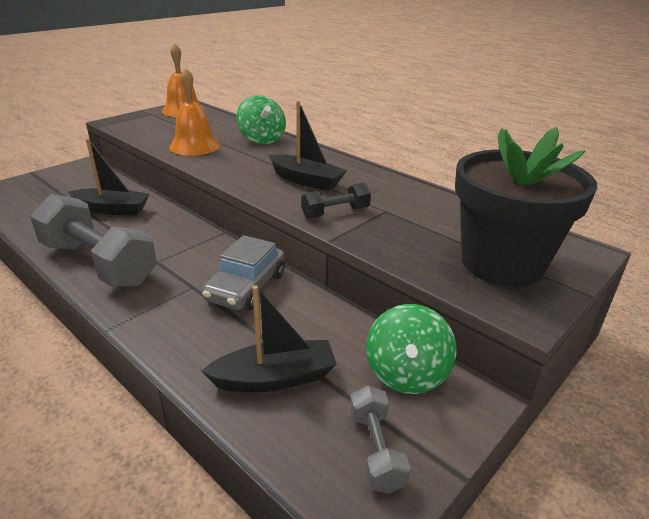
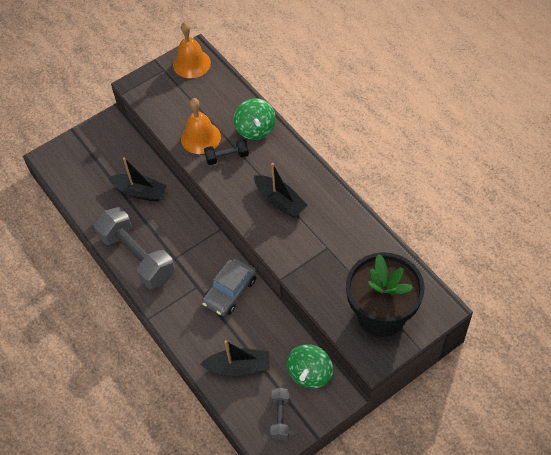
camera: 15 degrees right, 25 degrees up
(335, 213) = (292, 247): black dumbbell -> black dumbbell (227, 157)

